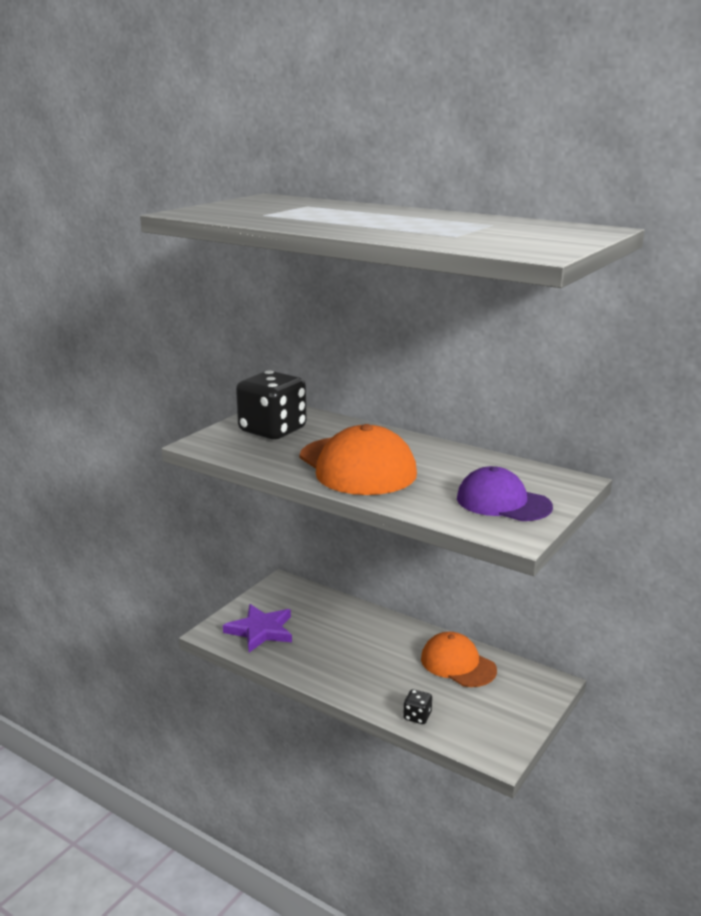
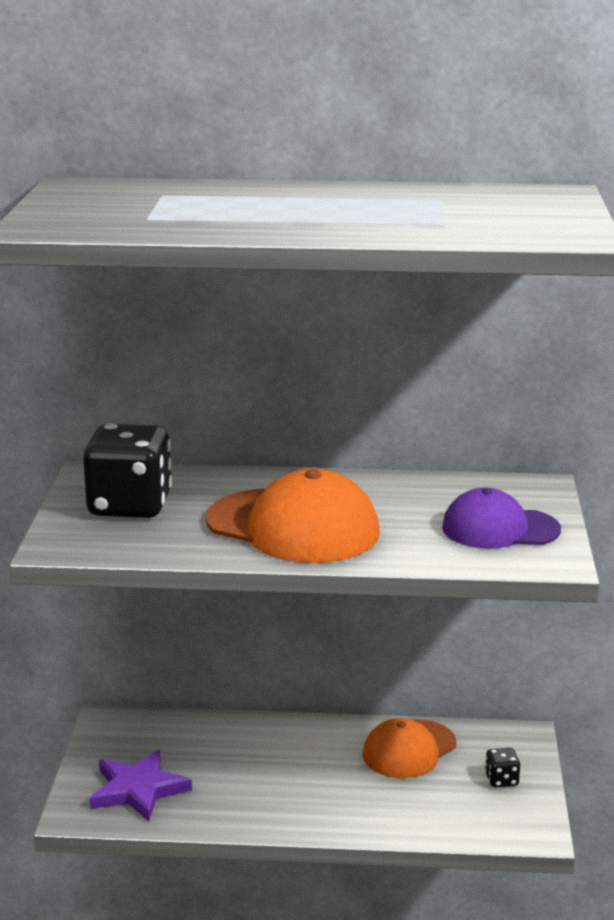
camera: 30 degrees left, 0 degrees up
(417, 716) = (416, 823): black dice -> black dice (501, 780)
(458, 664) = (409, 749): orange cap -> orange cap turned 60 degrees counterclockwise

